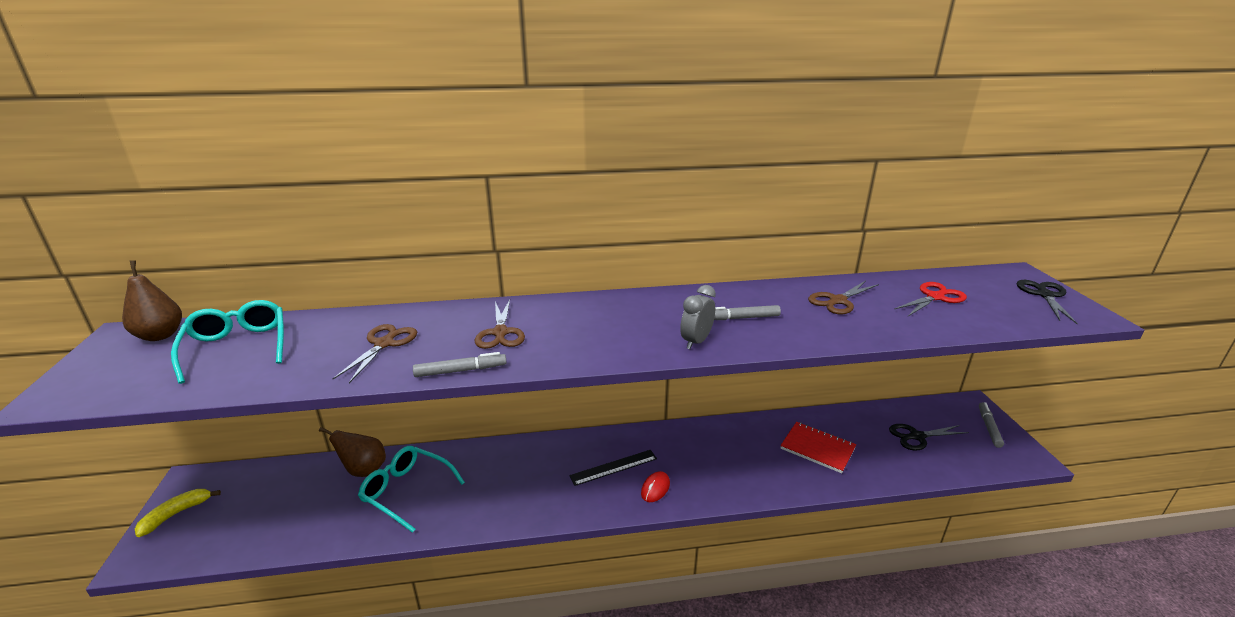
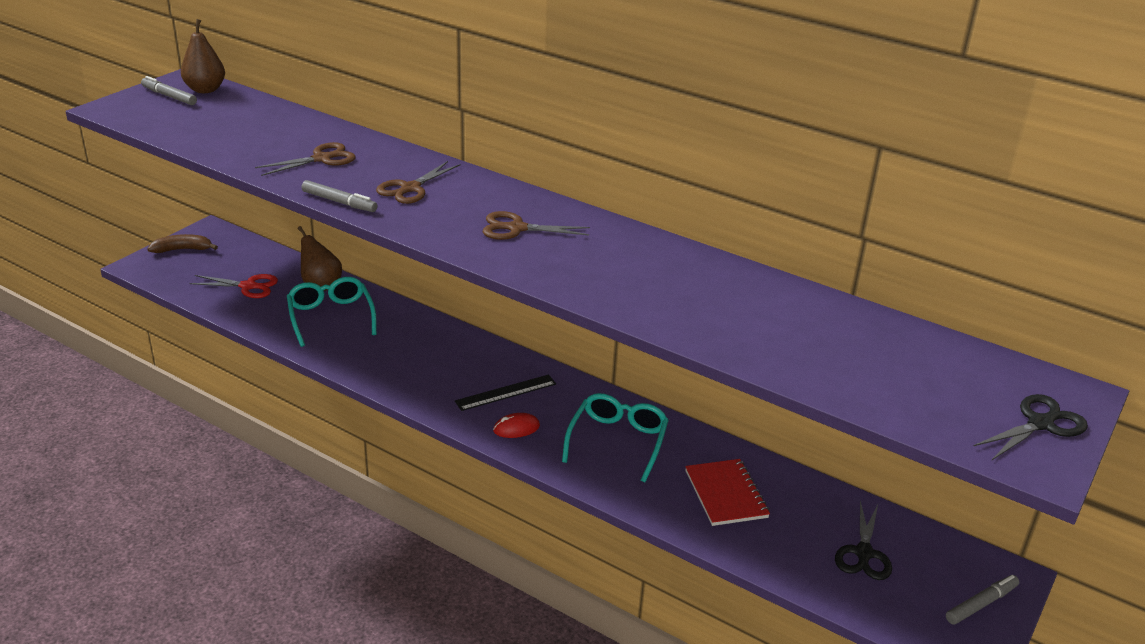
camera: 40 degrees right, 5 degrees up
(176, 514) = (182, 249): yellow banana -> brown banana
(237, 347) = (235, 118): turquoise glasses -> turquoise glasses (617, 441)
(614, 467) = (506, 392): black ruler -> black ruler turned 45 degrees counterclockwise
(696, 341) = (546, 269): grey clock -> none
(741, 318) = (627, 272): grey marker -> grey marker (169, 96)
(837, 301) = (759, 306): brown scissors -> brown scissors (516, 228)
(916, 437) = (863, 554): black scissors -> black scissors turned 105 degrees counterclockwise
(935, 297) = (885, 356): red scissors -> red scissors (249, 286)

